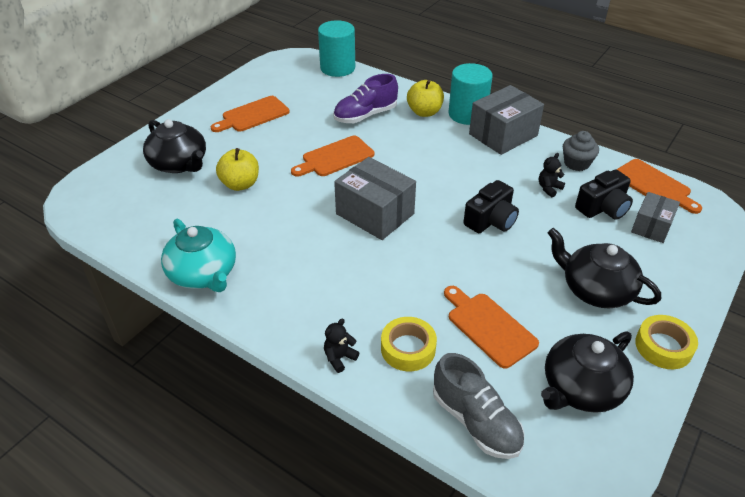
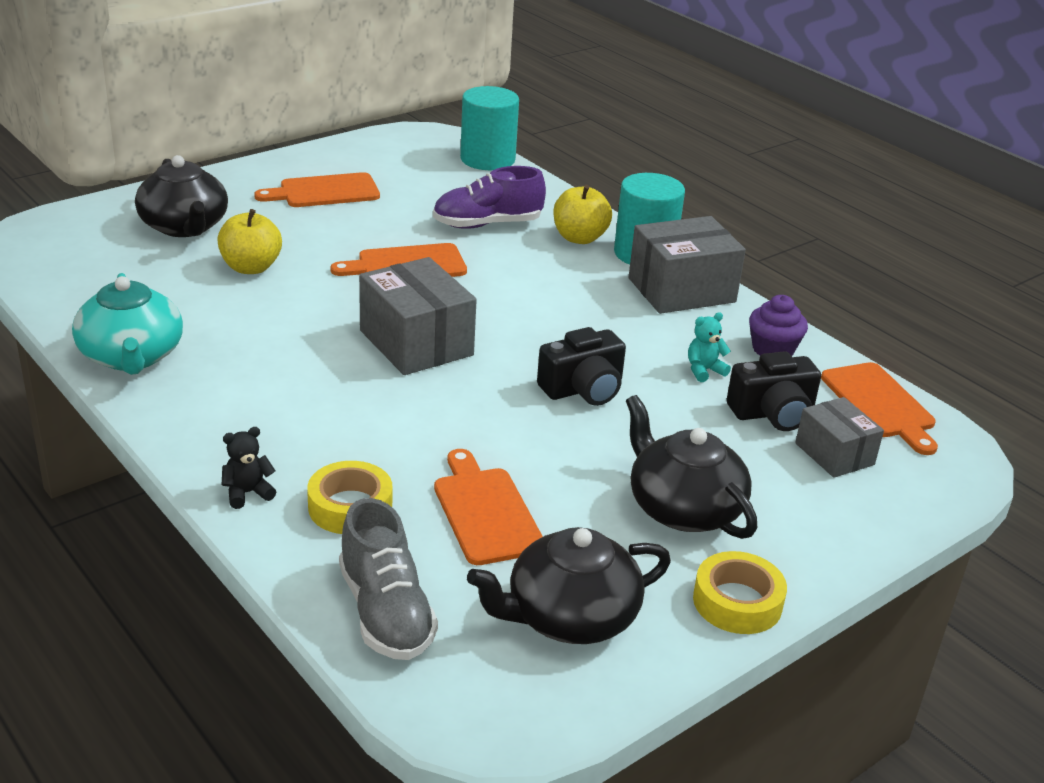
camera: 15 degrees right, 10 degrees down
(549, 188) = (704, 370): black teddy bear -> turquoise teddy bear
(576, 163) = (773, 349): grey cupcake -> purple cupcake
(651, 227) = (834, 454): grey box -> grey box turned 75 degrees counterclockwise

